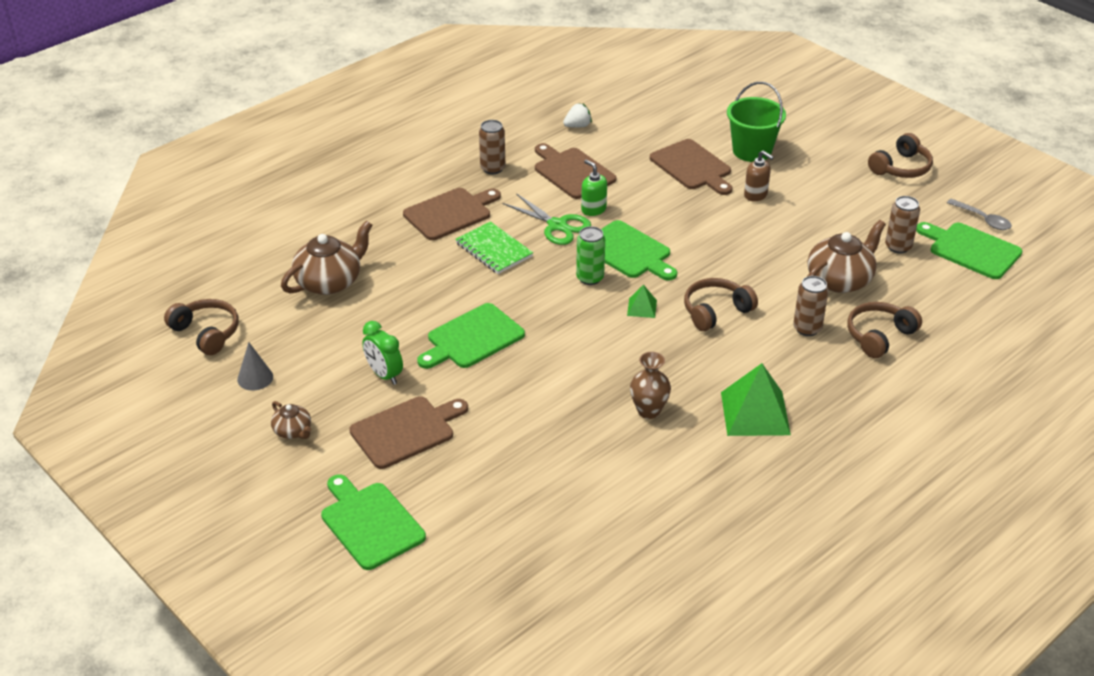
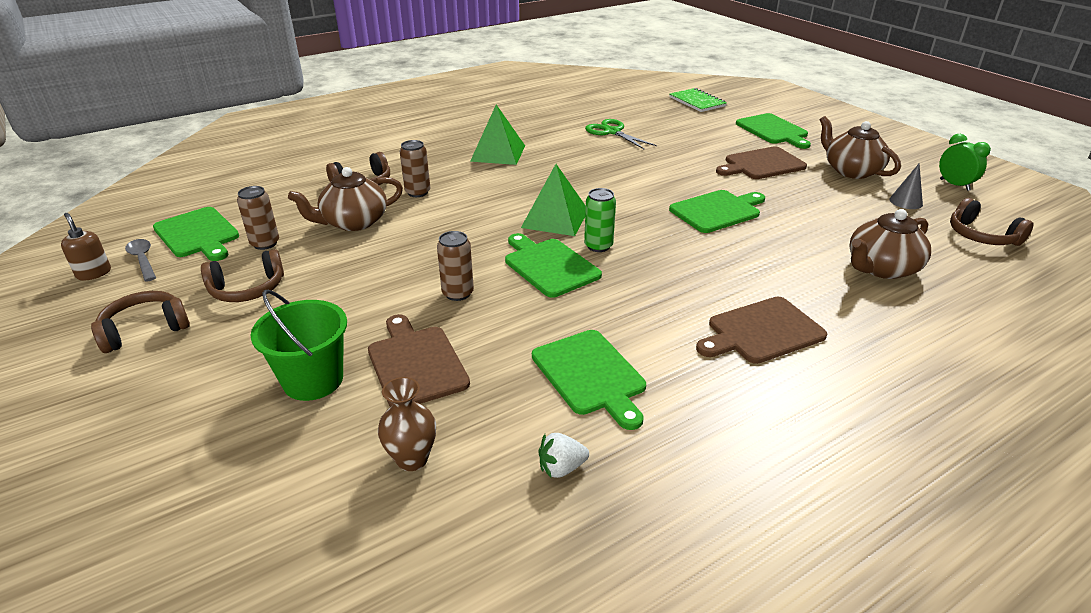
camera: 170 degrees left, 5 degrees down
(293, 431) = (851, 171): brown teapot -> brown teapot, size x1.91
(384, 375) = (791, 194): green clock -> green clock (954, 185)
(492, 168) = (709, 395): brown can -> brown can (458, 293)
(494, 250) = (701, 282): green notebook -> green notebook (697, 102)
(557, 225) = (624, 302): green scissors -> green scissors (612, 132)
(572, 172) = (590, 375): brown cutting board -> green cutting board
(593, 209) = (575, 317): green soap dispenser -> none
(642, 308) = (555, 218): green pyramid -> green pyramid, size x2.07
(648, 411) = (576, 160): brown vase -> brown vase (412, 459)
(716, 311) = (488, 210): brown headphones -> brown headphones (247, 289)
(756, 195) = (363, 313): brown soap dispenser -> brown soap dispenser (94, 273)

